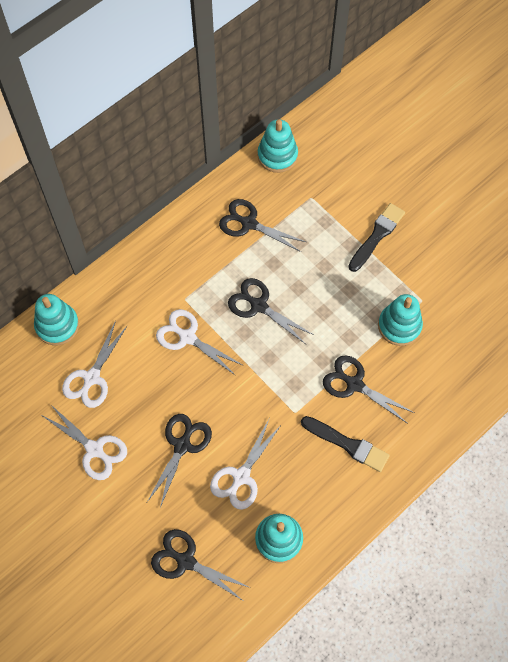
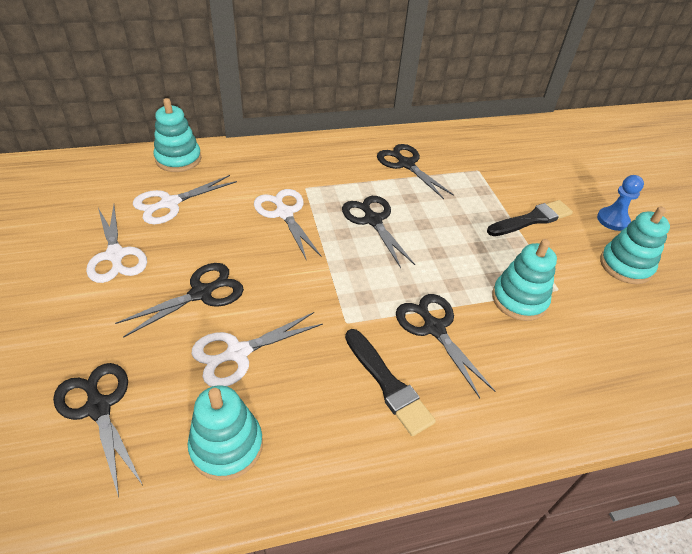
camera: 25 degrees right, 20 degrees down
(277, 156) = (463, 135): turquoise stacking toy -> turquoise stacking toy (625, 266)
(437, 201) = (612, 220): none -> blue pawn

